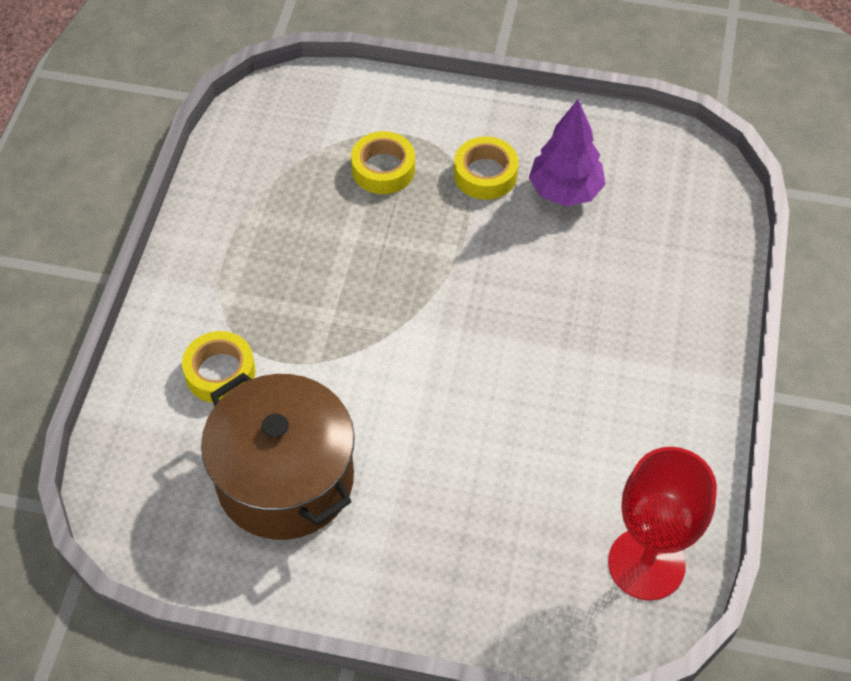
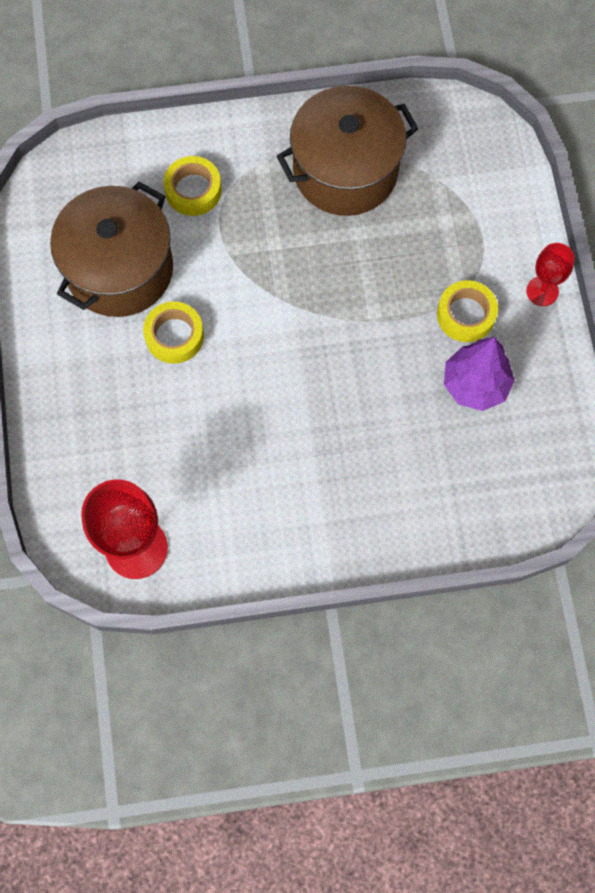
camera: 70 degrees right, 15 degrees up
(270, 223) = (345, 171): none -> brown pot
(383, 169) = (436, 233): yellow tape -> yellow tape (174, 336)
(486, 107) = (542, 291): none -> red goblet

